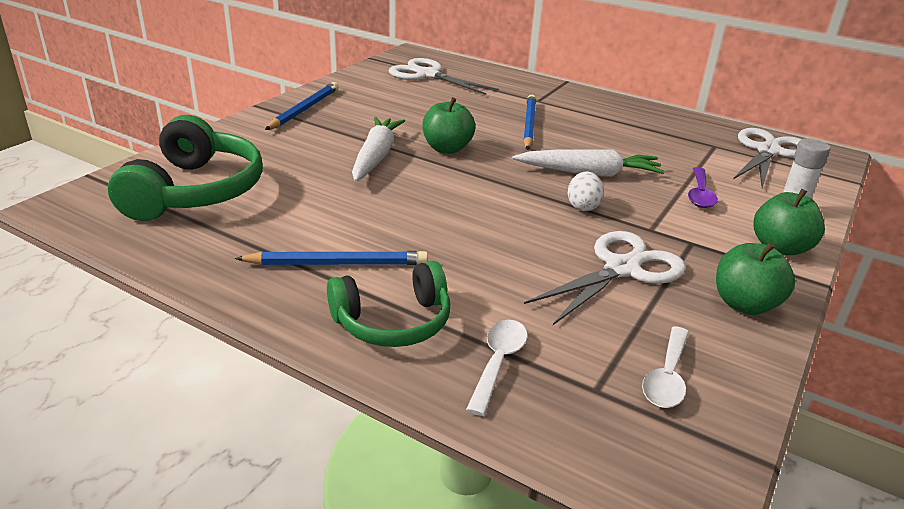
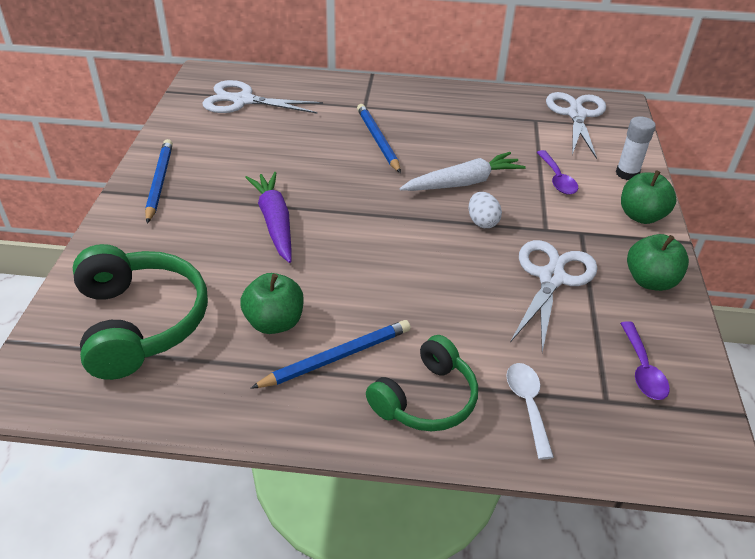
camera: 25 degrees left, 10 degrees up
(376, 157) = (275, 222): white carrot -> purple carrot
(447, 148) = (329, 191): green apple -> green apple (274, 322)
(667, 377) = (642, 369): white spoon -> purple spoon

